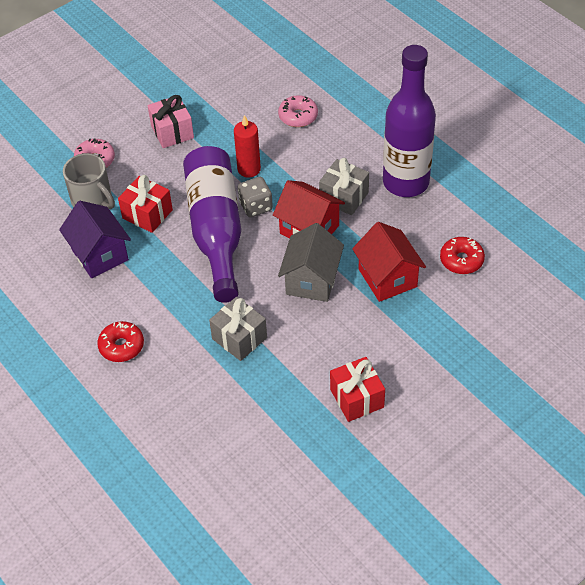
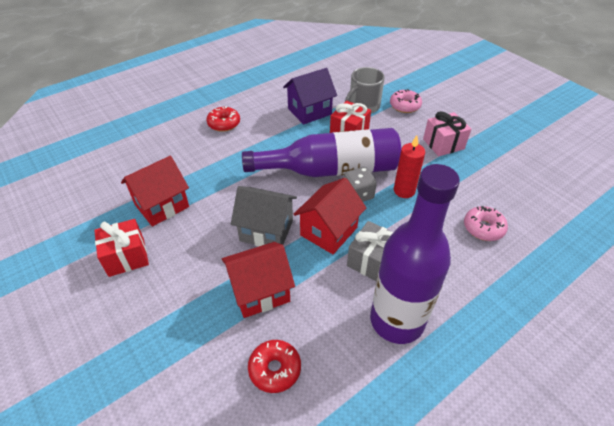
camera: 90 degrees right, 5 degrees down
(239, 338) = (214, 183): grey gift -> none
(279, 383) = (162, 205): none -> red house

